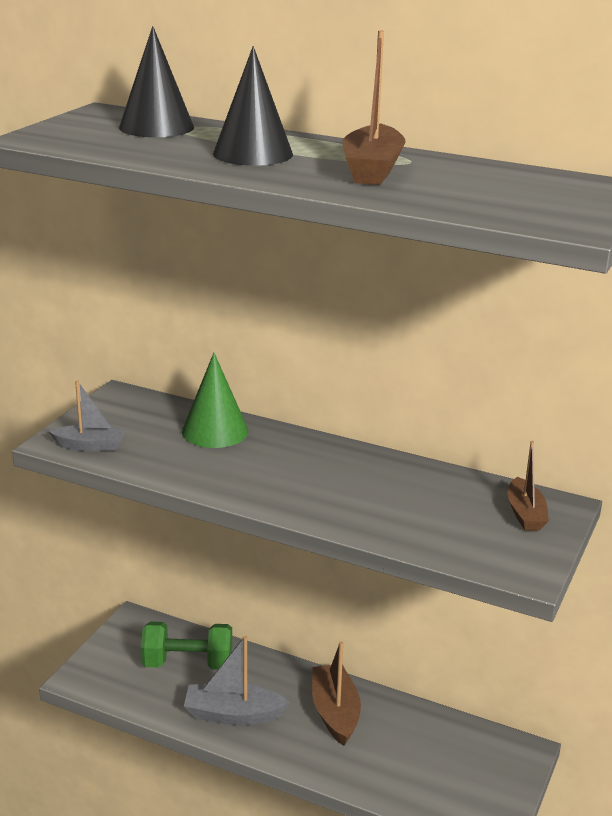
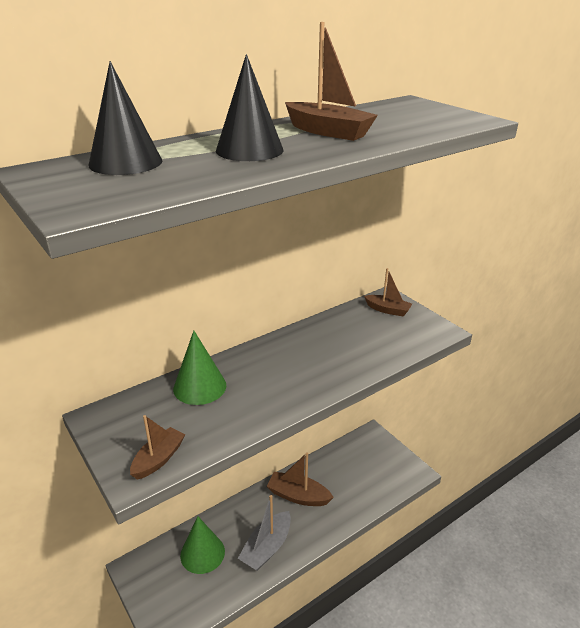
camera: 60 degrees left, 5 degrees up
(90, 446) = (158, 459): grey boat -> brown boat
(187, 663) = (202, 553): green dumbbell -> green cone

